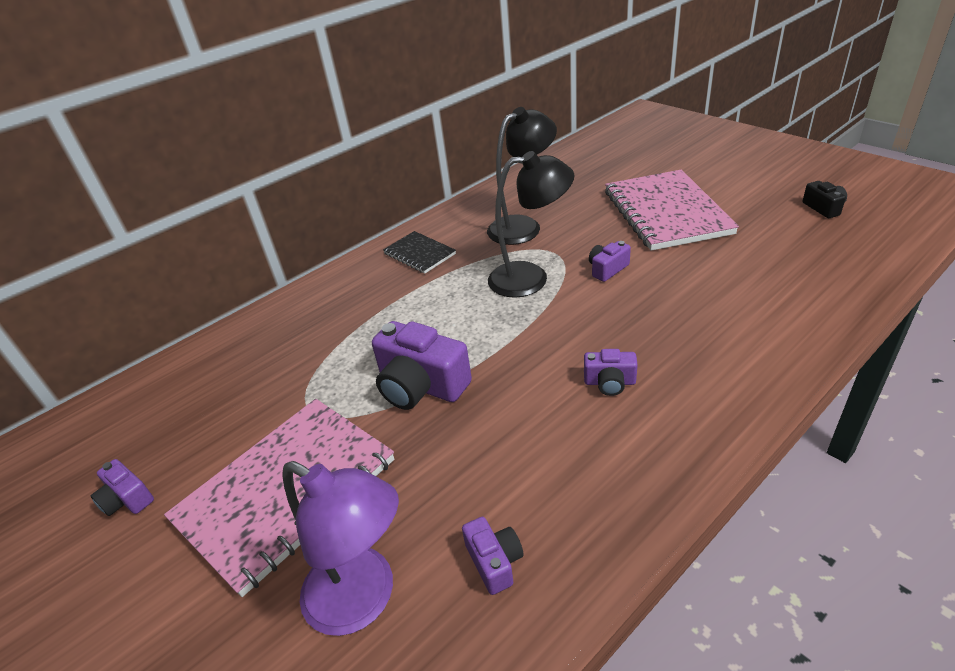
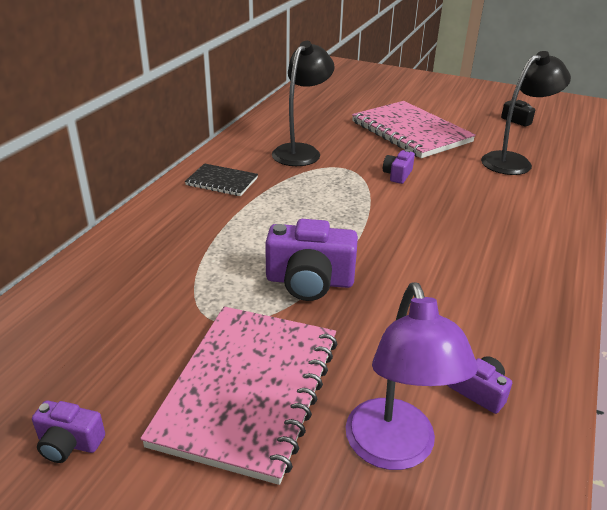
camera: 30 degrees left, 5 degrees down
(364, 599) = (394, 450): purple lamp -> purple lamp turned 75 degrees clockwise
(530, 278) = (340, 188): black lamp -> black lamp (514, 161)
(609, 382) = (462, 251): purple camera -> none

